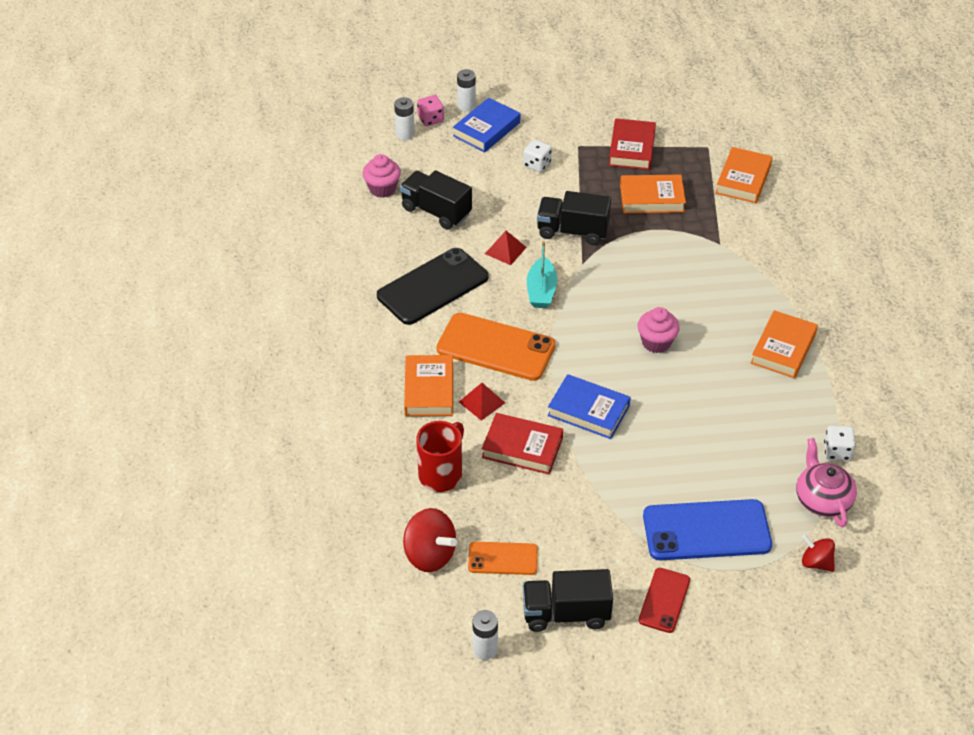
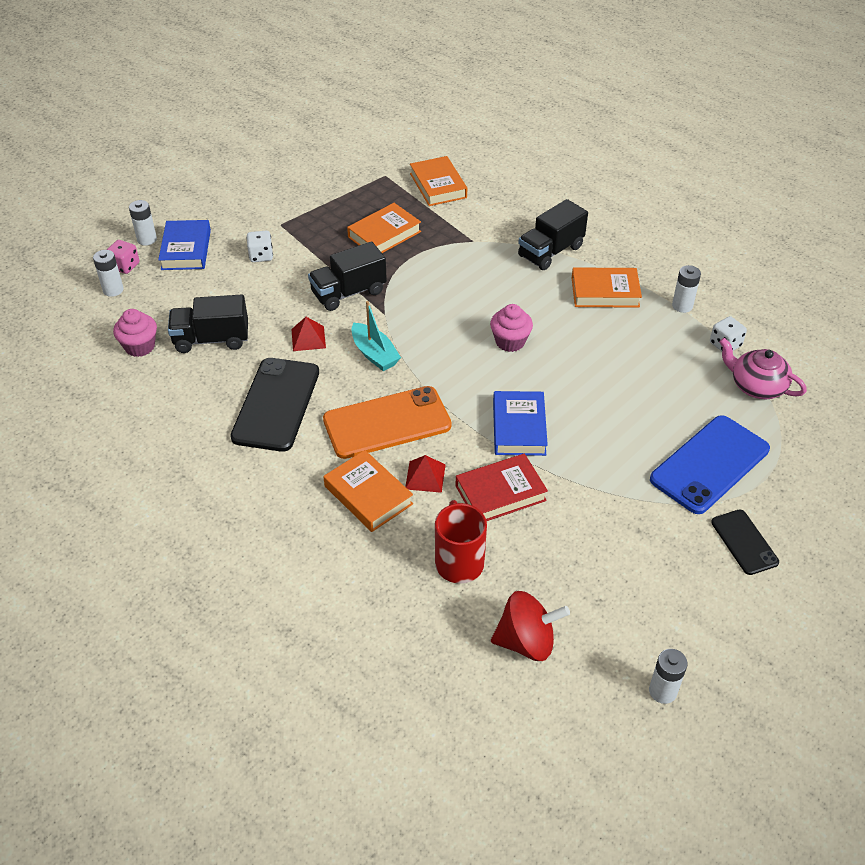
camera: 40 degrees left, 0 degrees up
(503, 558) = (589, 599): orange phone -> none
(566, 613) = (688, 609): black truck -> black truck (550, 251)
(588, 411) = (518, 428): blue book -> blue book turned 75 degrees counterclockwise
(632, 148) = (327, 205): red book -> none
(664, 600) = (744, 542): red phone -> black phone
(783, 348) = (605, 292): orange book -> orange book turned 75 degrees counterclockwise
(816, 562) = (806, 436): red spinning top -> none
(838, 398) = (682, 306): none -> white battery

